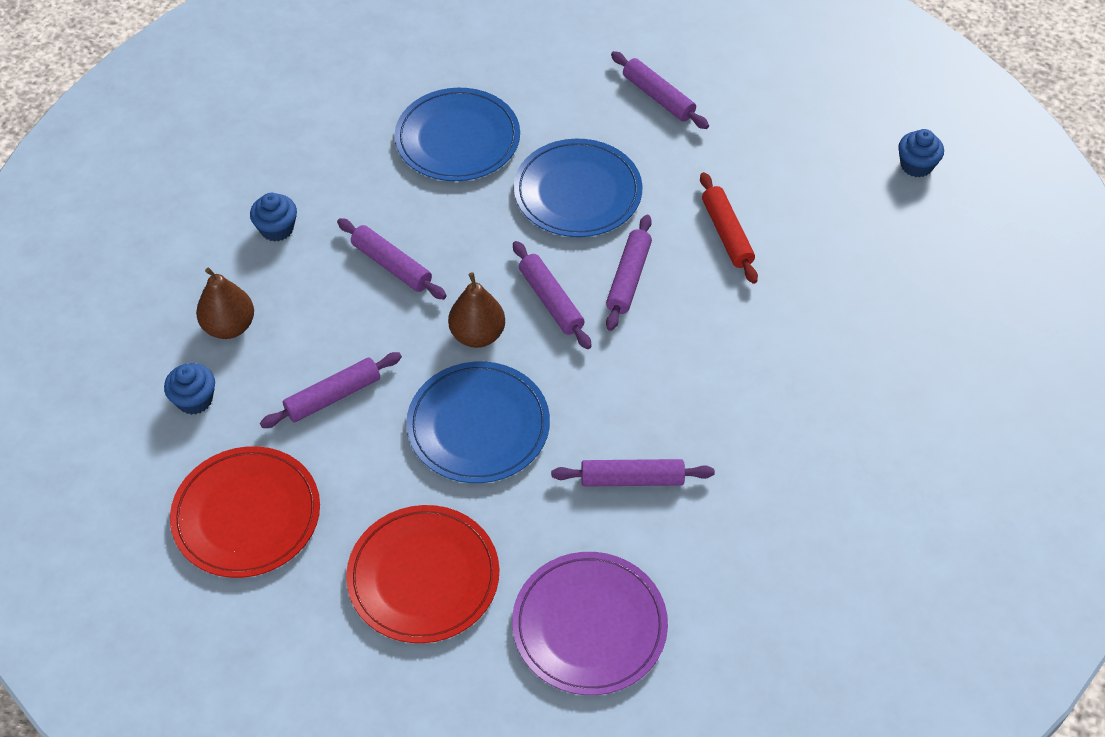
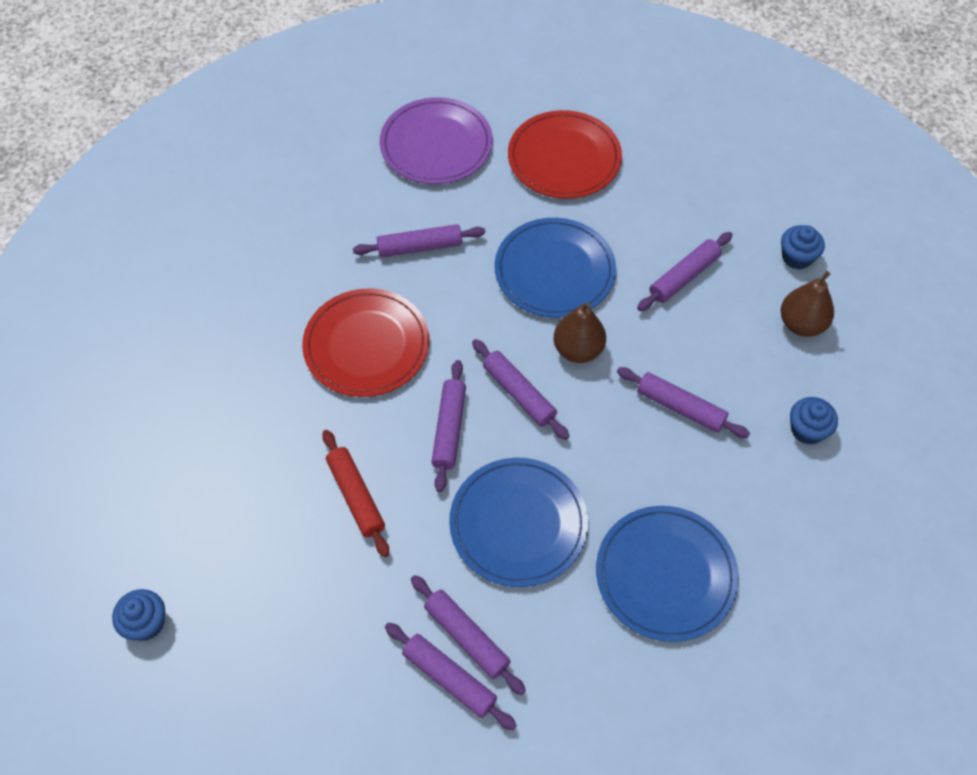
camera: 170 degrees right, 5 degrees up
(246, 515) = (711, 179): red plate -> red plate (366, 345)
(639, 120) = (467, 637): none -> purple rolling pin

